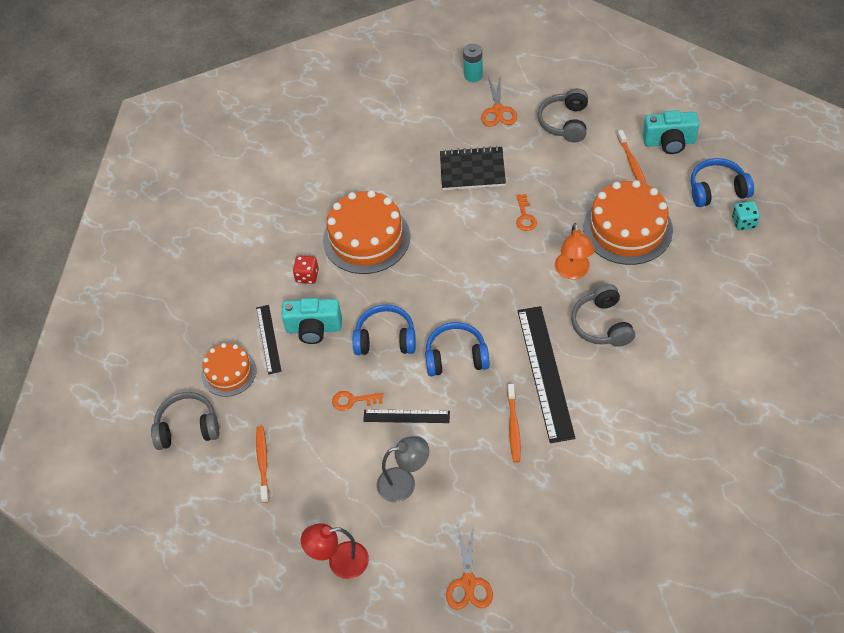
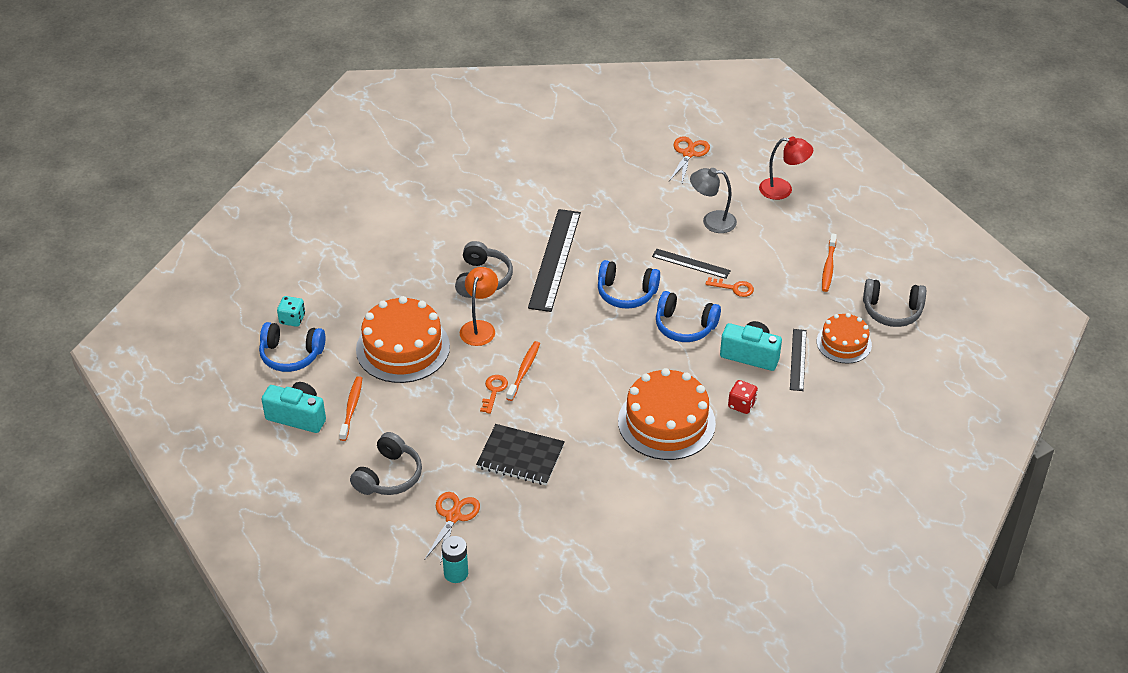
camera: 165 degrees left, 10 degrees down
(513, 427) = (603, 231): orange toothbrush -> orange toothbrush (524, 370)

